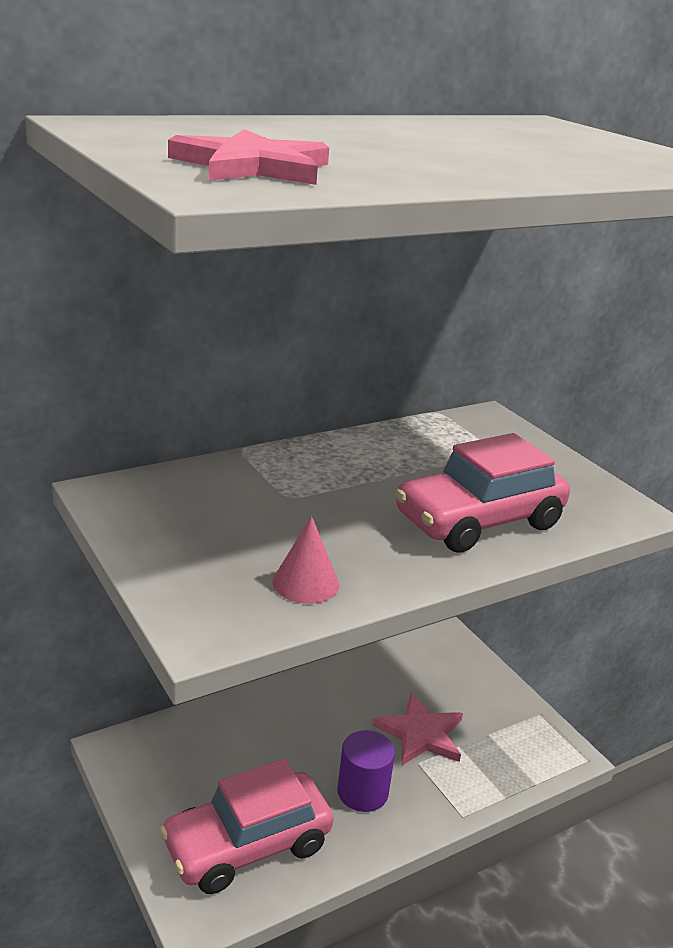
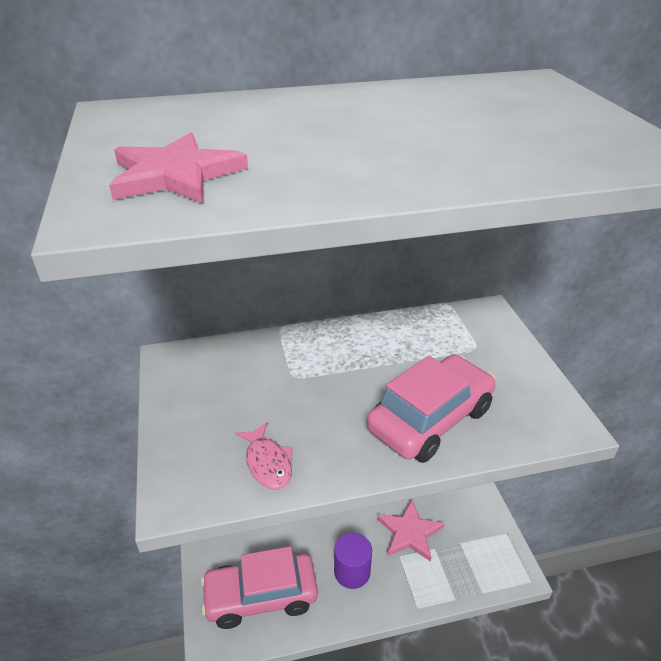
camera: 20 degrees right, 10 degrees up
(306, 583) = (268, 463): pink cone -> pink fish
(479, 521) = (430, 419): pink car -> pink car turned 150 degrees clockwise

